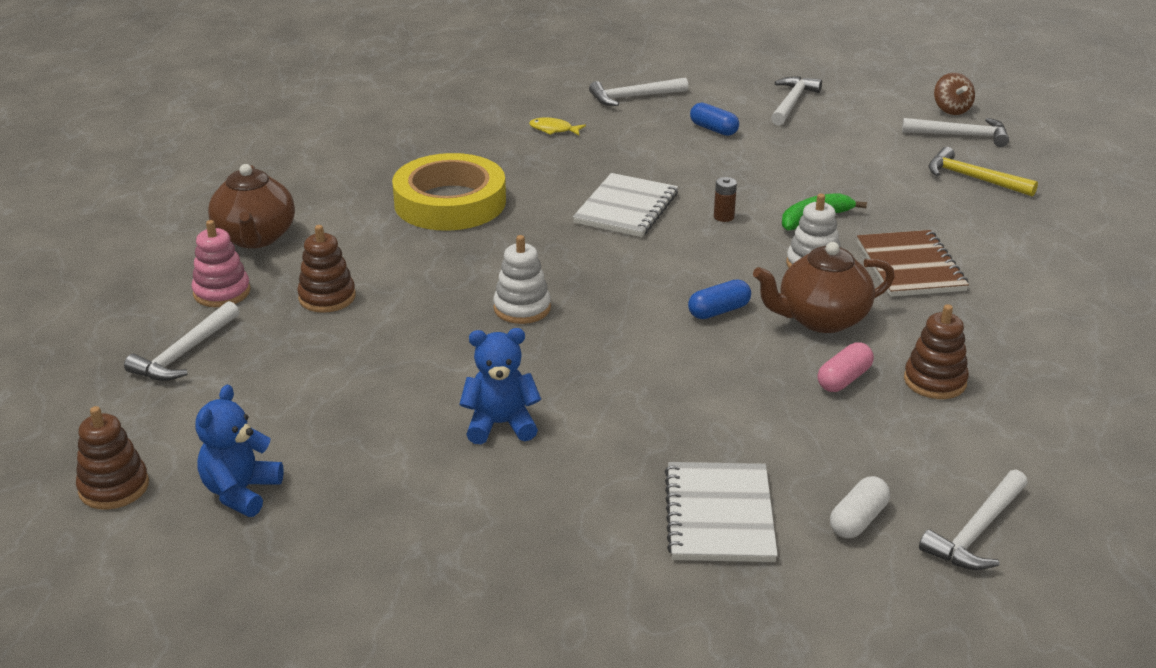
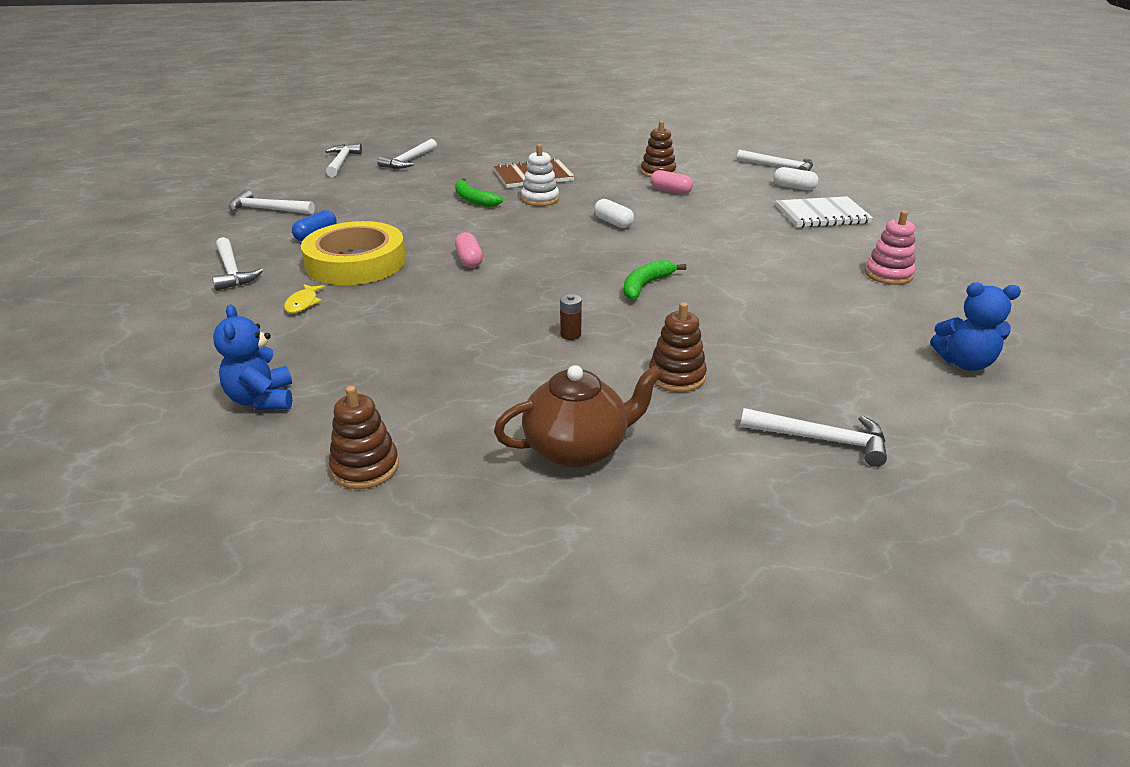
camera: 100 degrees left, 0 degrees up
(114, 487) = (1027, 425): brown stacking toy -> brown stacking toy (365, 467)
(222, 292) = (701, 444): pink stacking toy -> pink stacking toy (888, 274)
(450, 202) = (470, 339): yellow tape -> yellow tape (356, 262)
(500, 424) = (796, 278): blue teddy bear -> blue teddy bear (262, 400)
(522, 308) = (645, 285): white stacking toy -> green banana
(626, 208) = (469, 260): white notebook -> pink capsule
(718, 311) = (613, 222): blue capsule -> white capsule
(723, 217) = (477, 226): brown battery -> brown battery (570, 334)
(821, 319) = (608, 196): brown teapot -> none
(951, 110) = (296, 164): brown spinning top -> none
(973, 178) = (409, 161): yellow hammer -> white hammer

